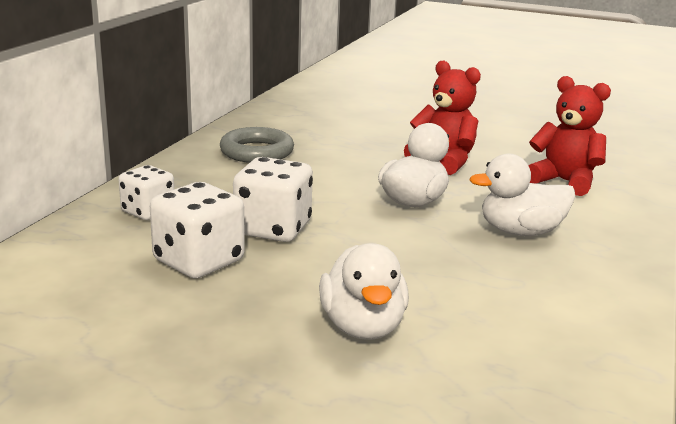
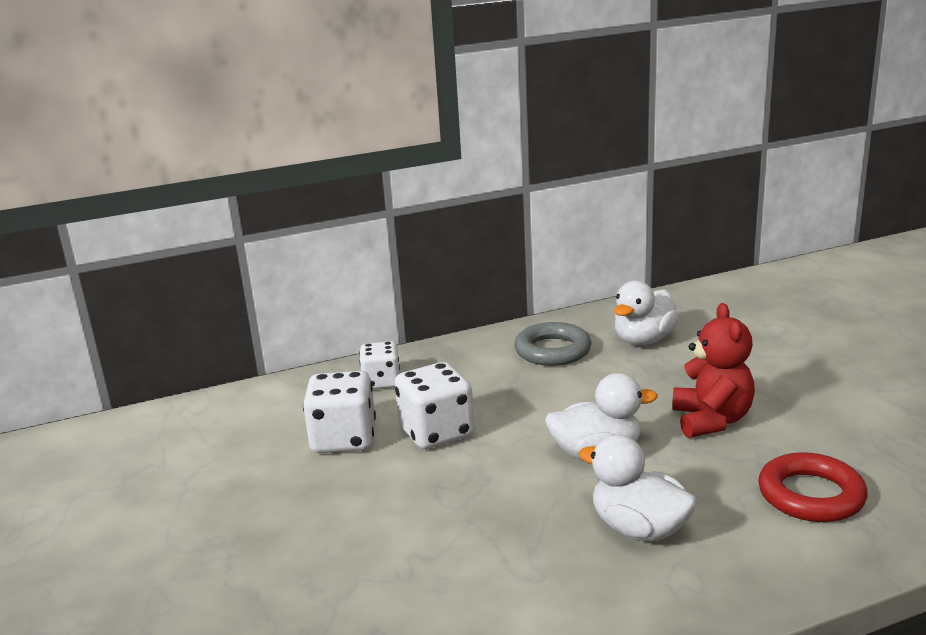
camera: 50 degrees right, 0 degrees up
(363, 327) = (350, 547): white duck -> white duck (644, 340)
(564, 181) = (811, 495): red teddy bear -> red ring

